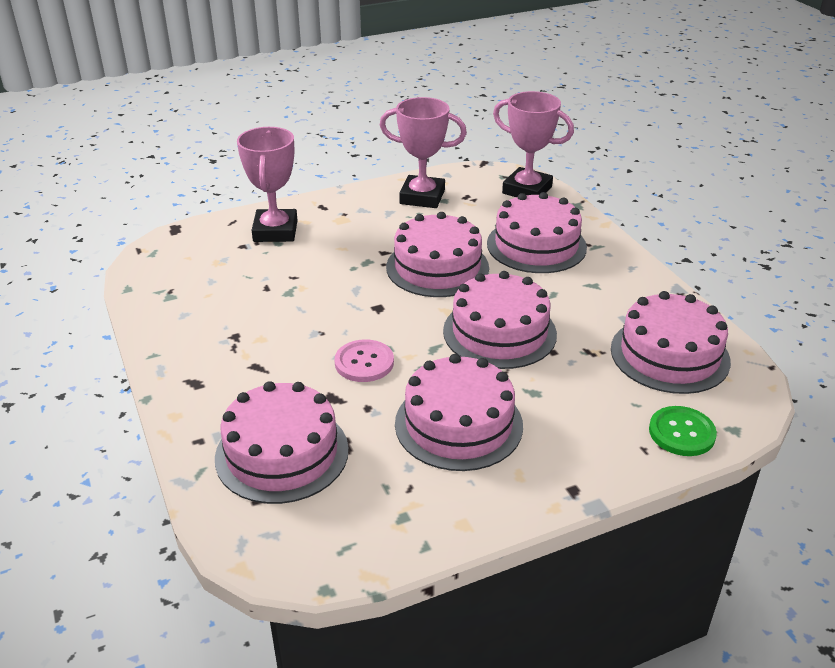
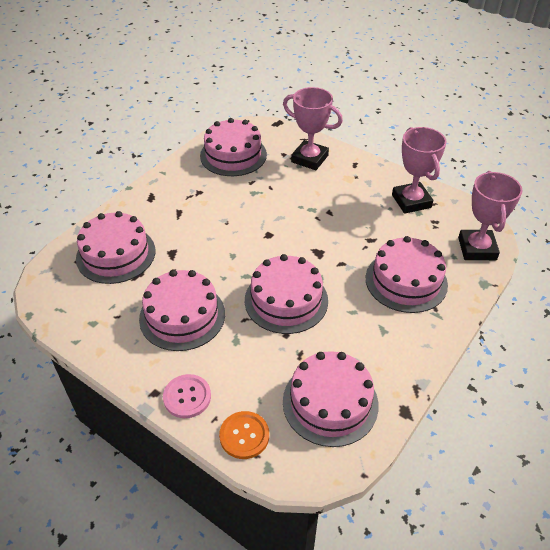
camera: 60 degrees right, 10 degrees up
(275, 231) = (309, 159): pink trophy -> pink trophy turned 60 degrees clockwise
(364, 362) = (211, 252): pink button -> pink button (187, 397)
(437, 267) = (334, 242): pink cake -> pink cake (233, 155)
(681, 433) = (244, 435): green button -> orange button

